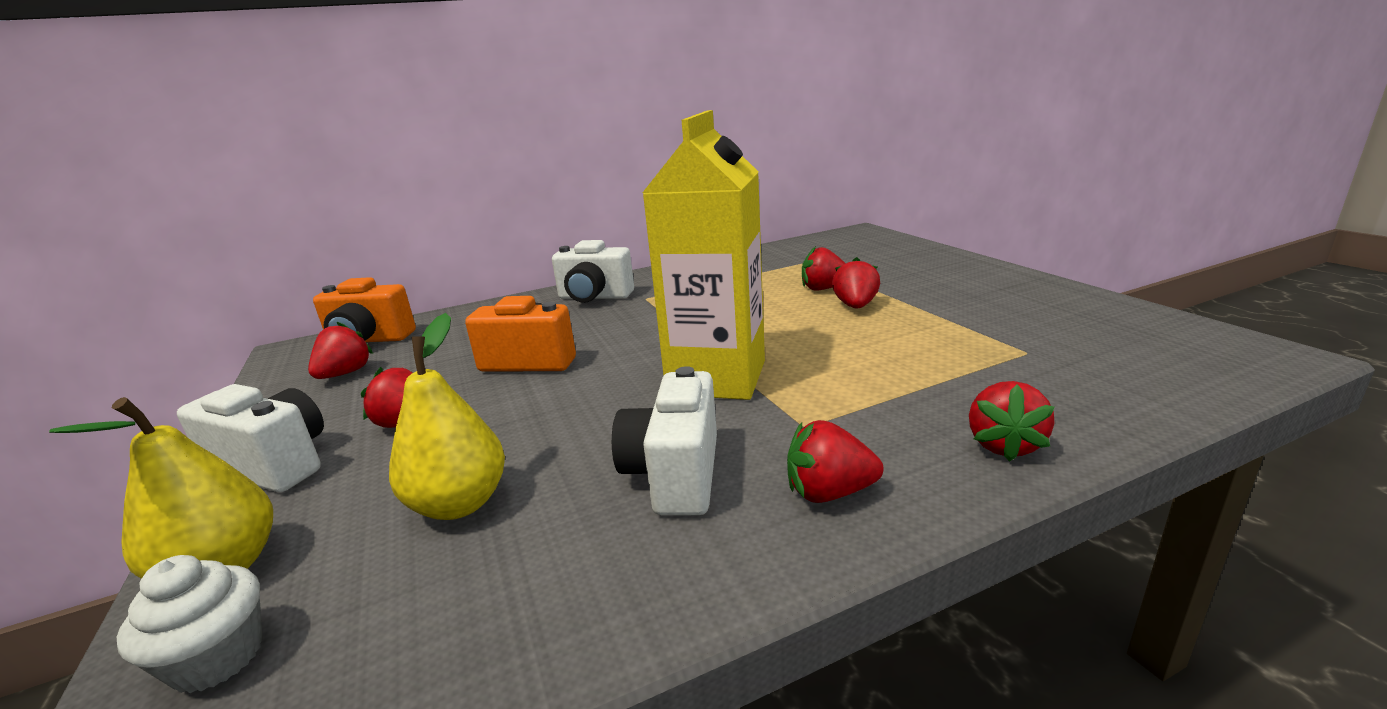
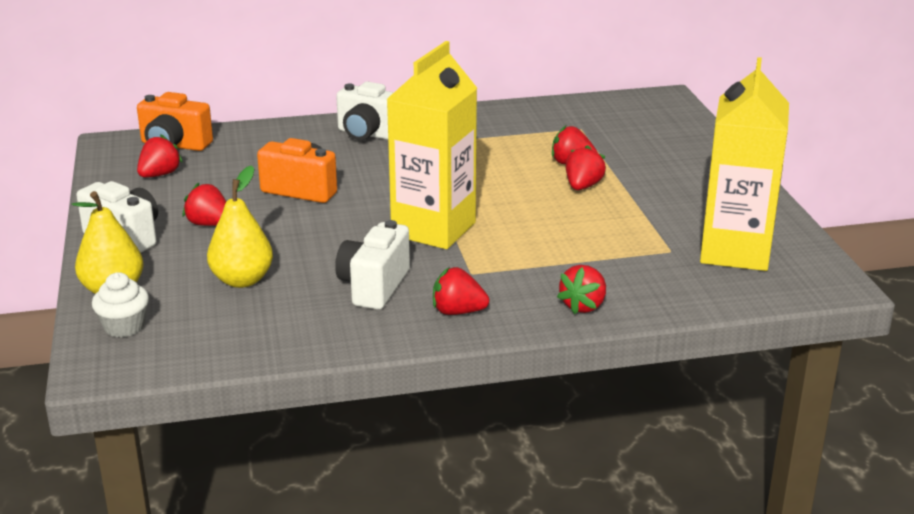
camera: 10 degrees right, 5 degrees up
(1101, 340) = (735, 251): none -> yellow carton

